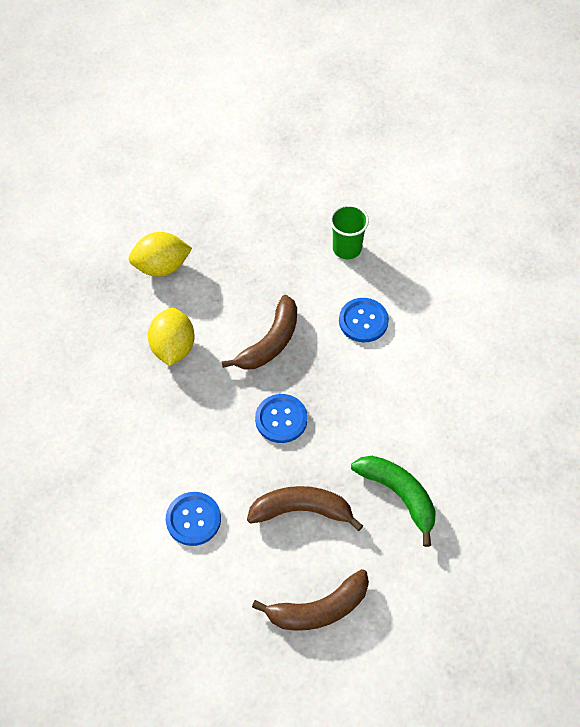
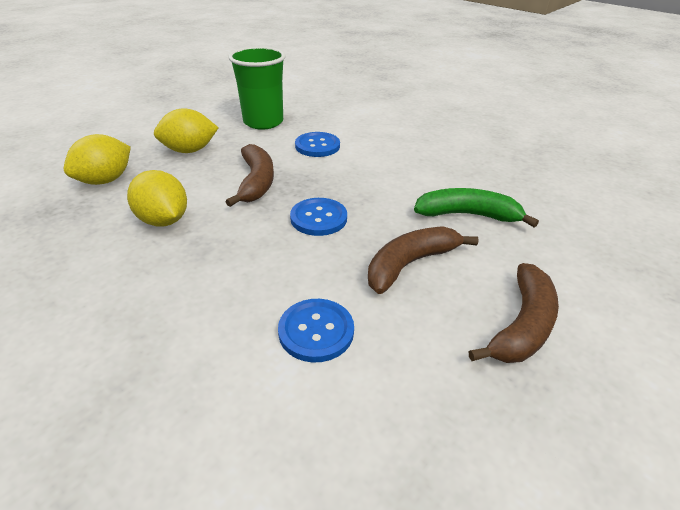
camera: 40 degrees left, 20 degrees down
(249, 260) = (190, 150): none -> yellow lemon
(347, 248) = (263, 122): green cup -> green cup, size x1.58

